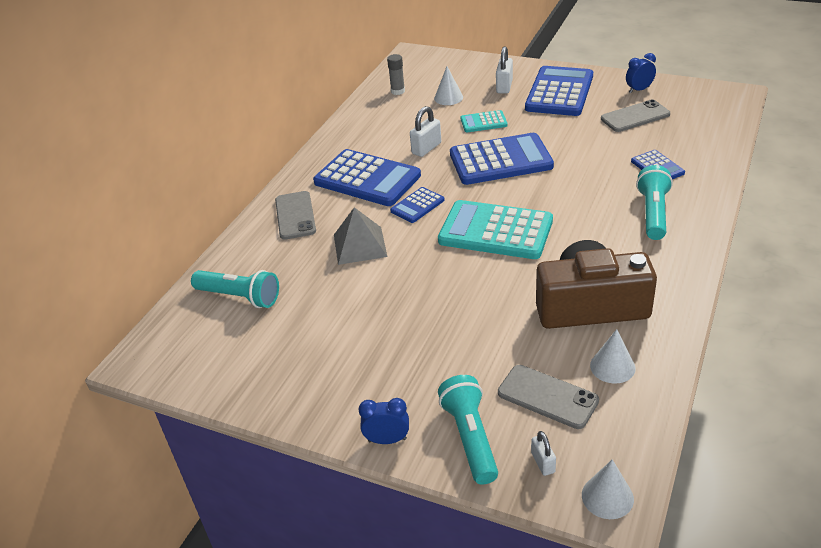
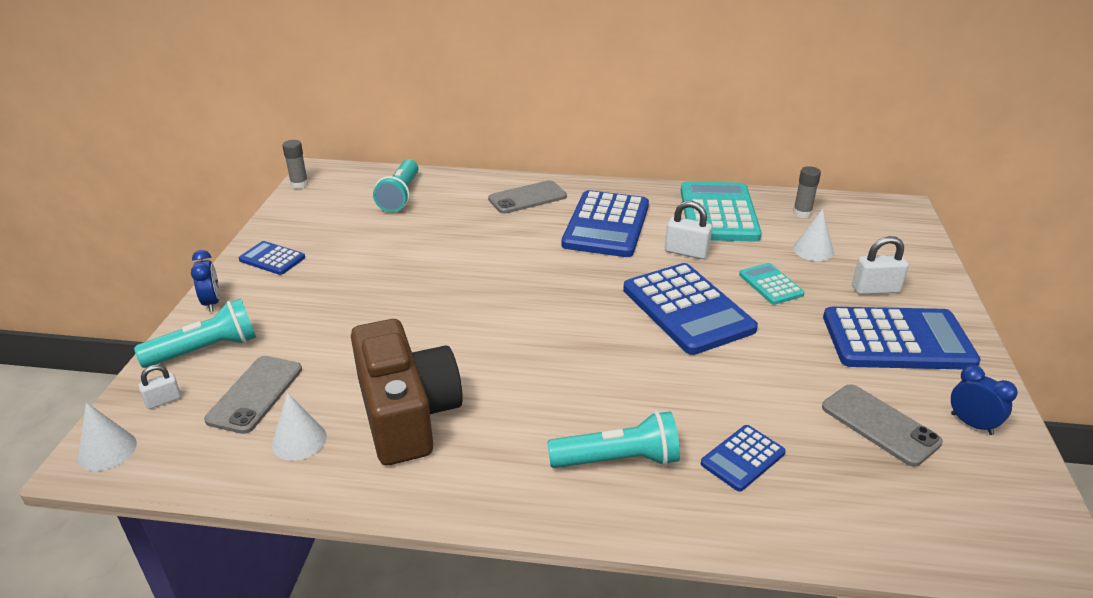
camera: 70 degrees right, 5 degrees down
(160, 378) = (299, 184): none -> grey glue stick
(359, 245) = (488, 241): grey pyramid -> none
(417, 205) = (568, 264): blue calculator -> blue calculator (272, 259)
(495, 231) = (536, 324): turquoise calculator -> turquoise calculator (718, 213)

